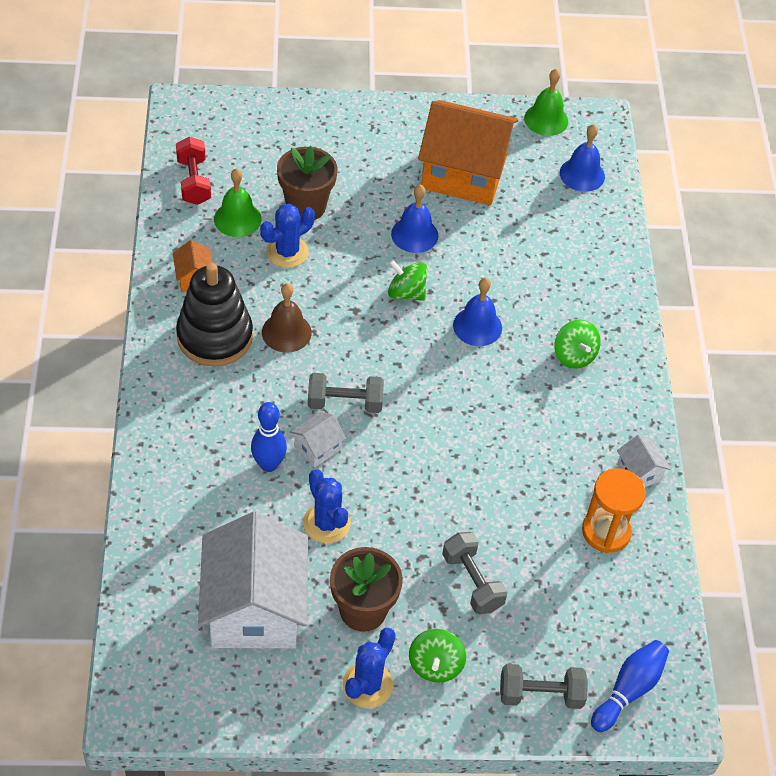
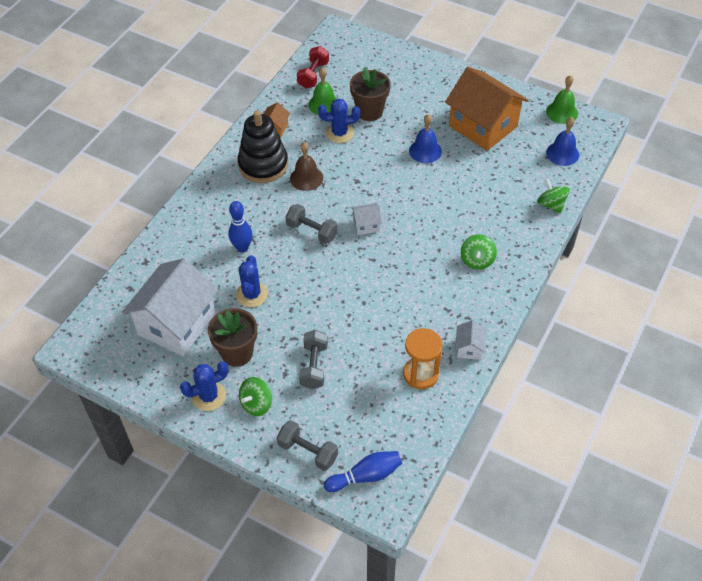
camera: 35 degrees right, 0 degrees up
(317, 448) = (277, 250): white house -> white house (366, 225)
(406, 293) = (395, 182): green spinning top -> green spinning top (551, 205)
(477, 326) = (426, 219): blue bell -> none

